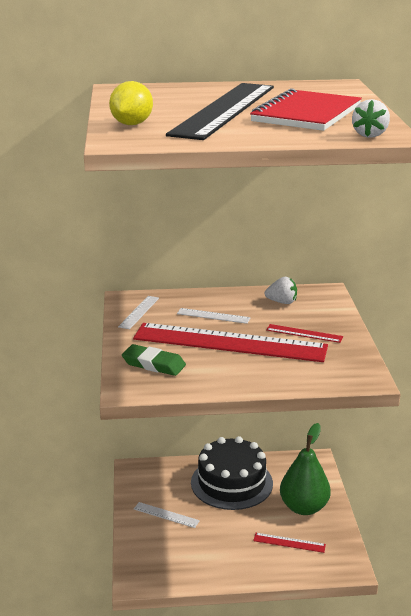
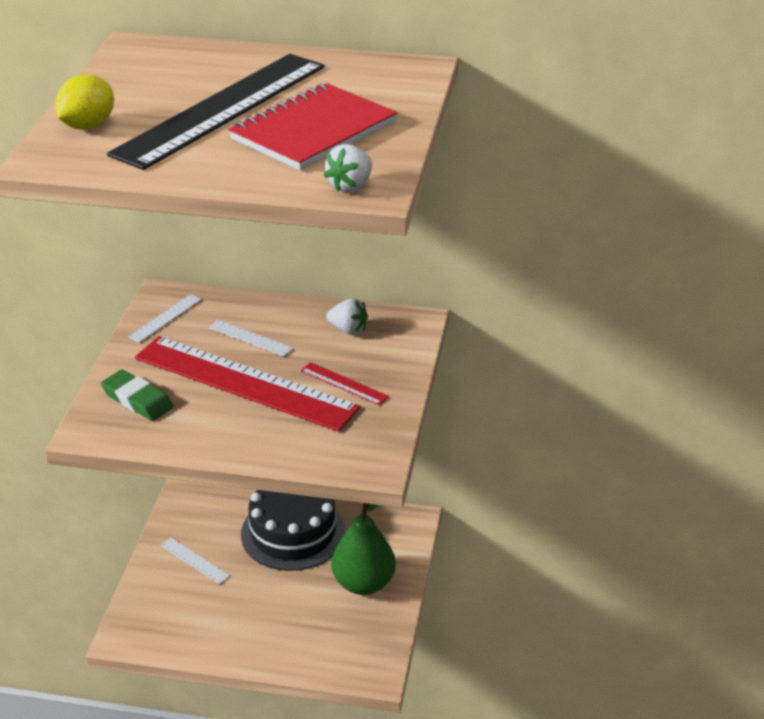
camera: 15 degrees right, 10 degrees up
(289, 542) = (321, 626): red ruler -> none

